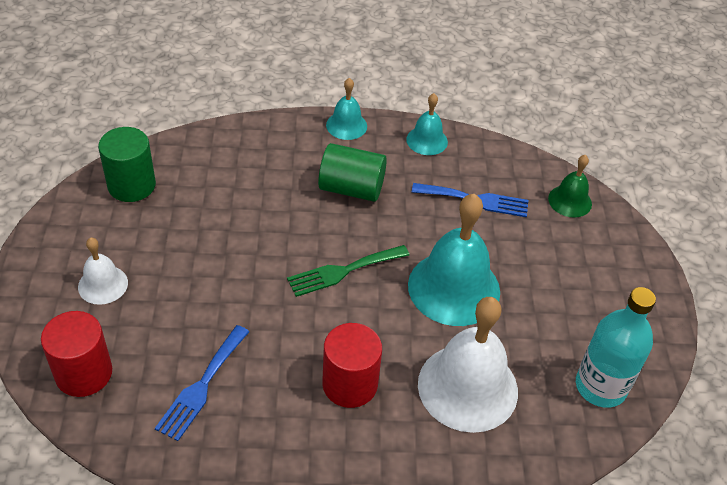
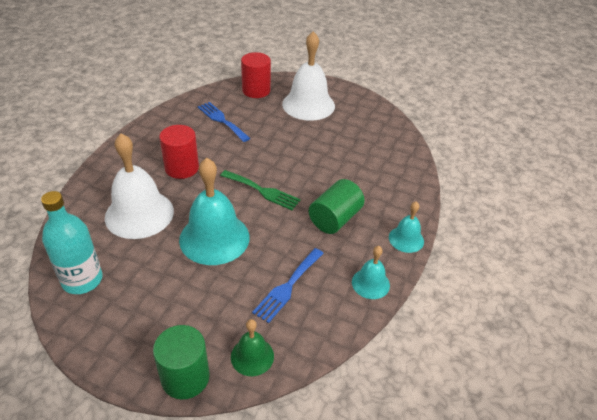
camera: 115 degrees right, 5 degrees down
(103, 284) = (308, 105): white bell -> white bell, size x1.94
(131, 185) = (381, 127): green cylinder -> green cylinder (185, 377)
(343, 271) = (262, 191): green fork -> green fork turned 120 degrees clockwise

